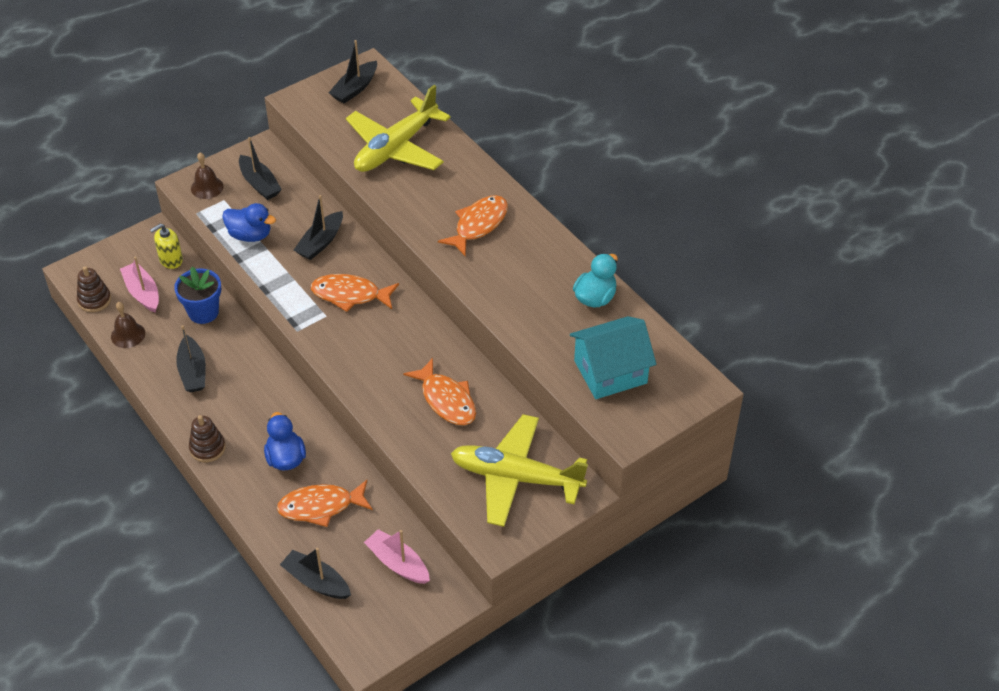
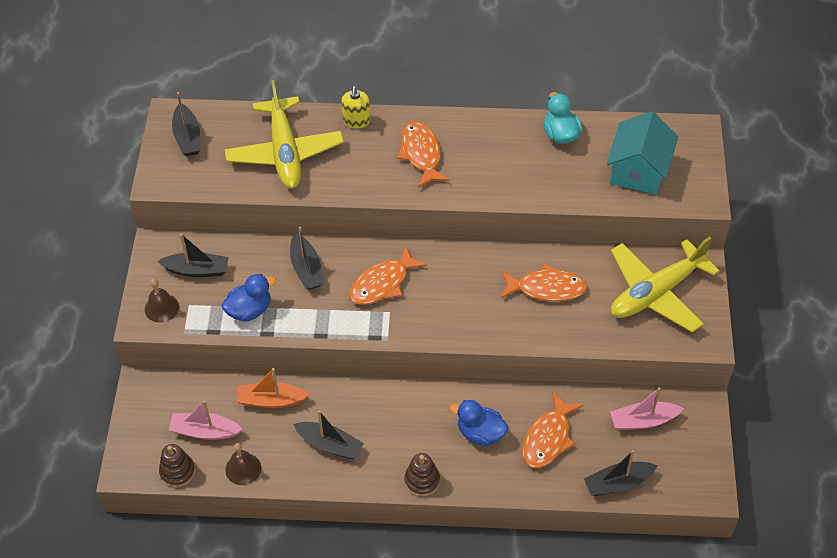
camera: 50 degrees left, 5 degrees up
(171, 260) = (187, 390): yellow soap dispenser -> yellow soap dispenser (356, 121)
(203, 312) = (271, 400): blue flower pot -> orange boat

